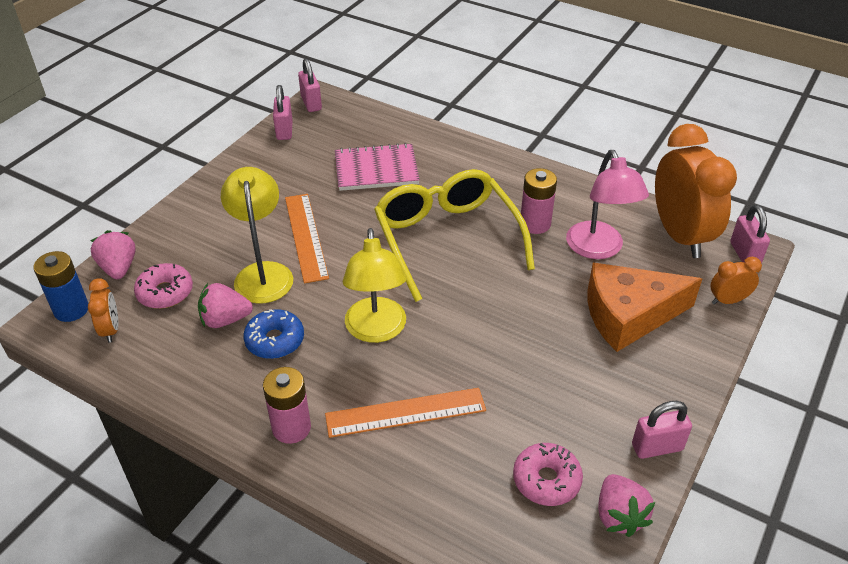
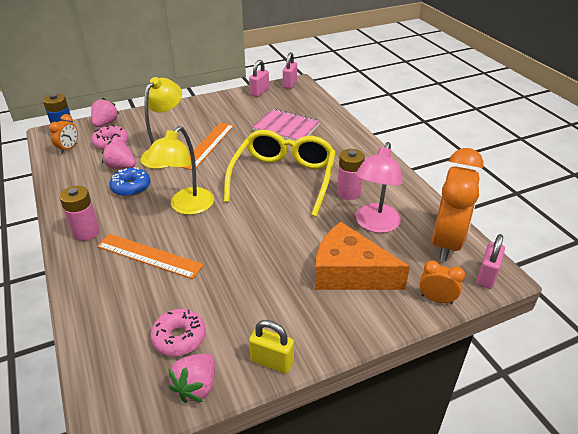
camera: 35 degrees right, 5 degrees down
(657, 447) = (272, 361): pink padlock -> yellow padlock

